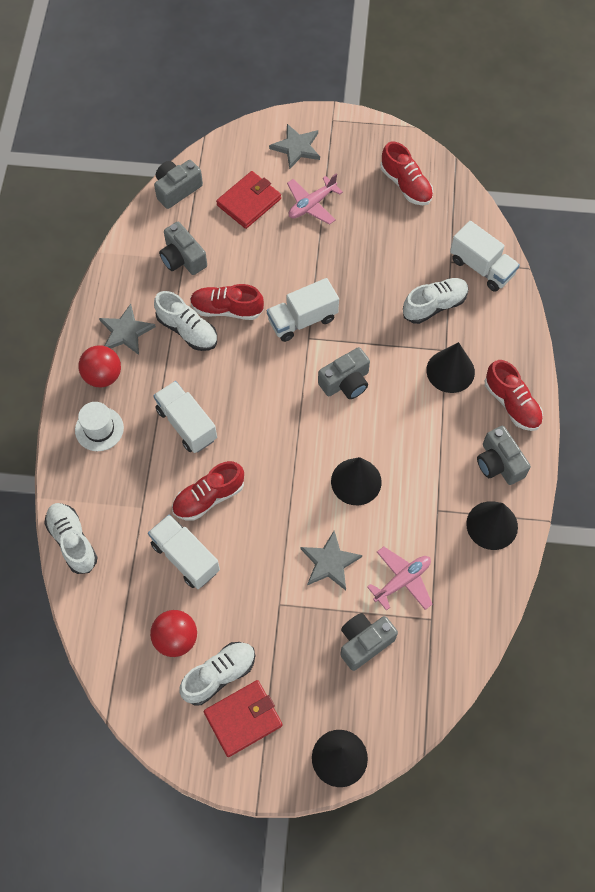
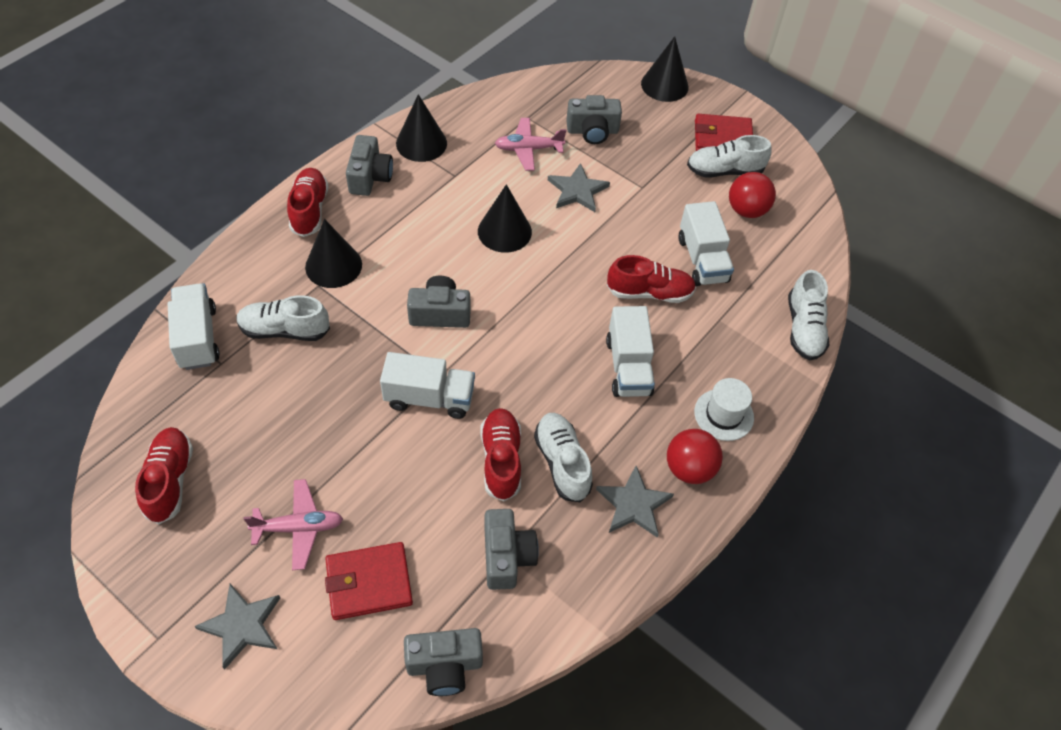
camera: 150 degrees left, 10 degrees down
(227, 309) = (501, 460): red shoe -> red shoe turned 135 degrees counterclockwise

